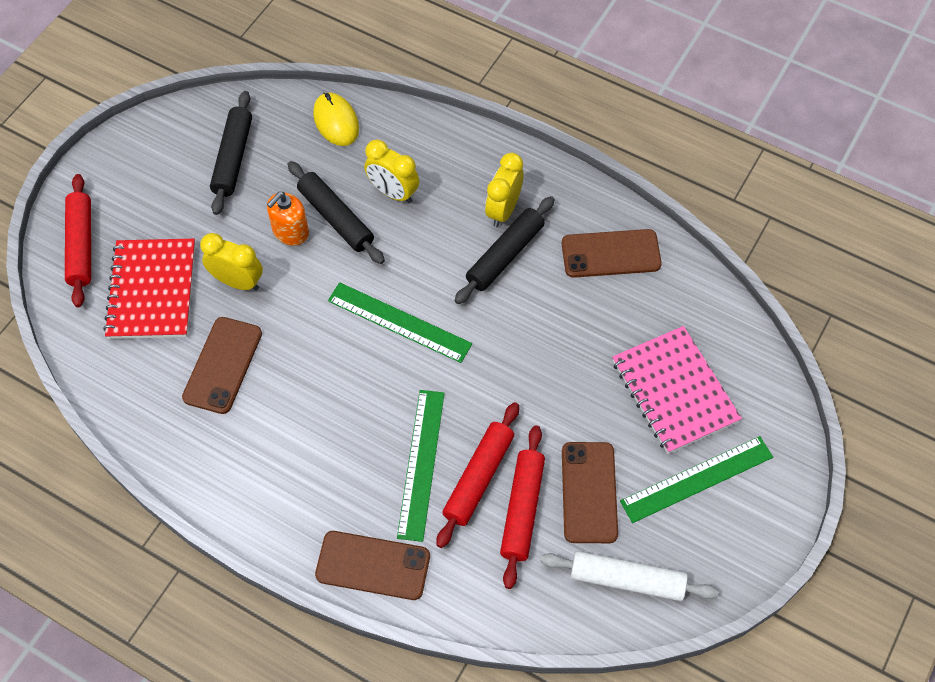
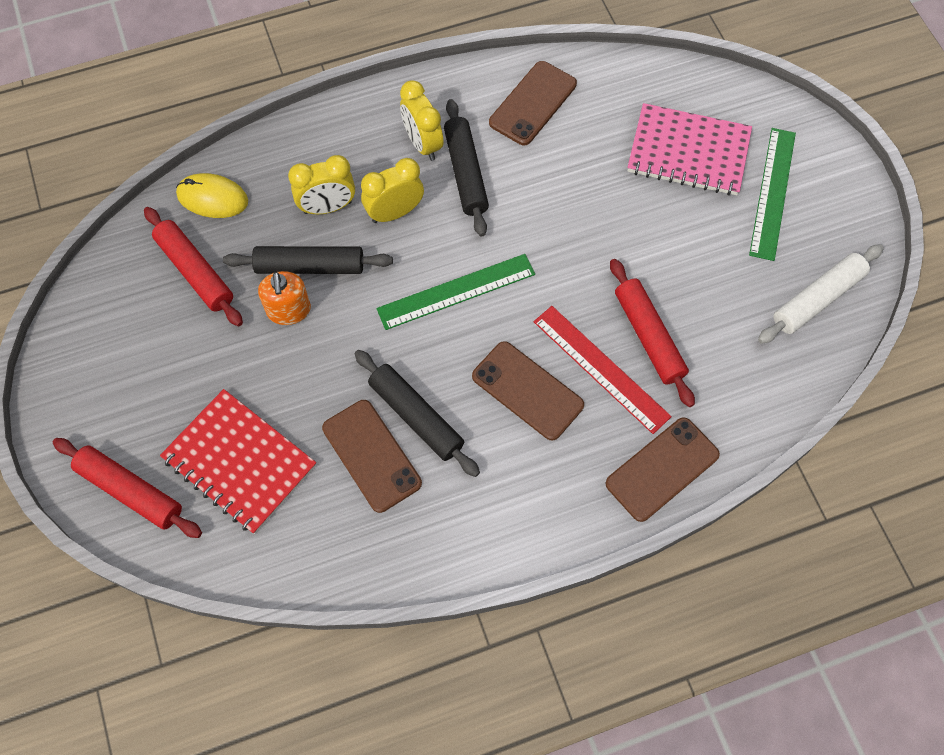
camera: 50 degrees left, 5 degrees up
(233, 158) = (166, 302): black rolling pin -> black rolling pin (416, 417)
(237, 282) = (298, 386): yellow clock -> yellow clock (394, 213)
(421, 464) = (601, 368): green ruler -> red ruler
(522, 509) = (701, 326): red rolling pin -> red rolling pin (195, 271)
(589, 492) = (725, 270): brown phone -> brown phone (527, 391)

